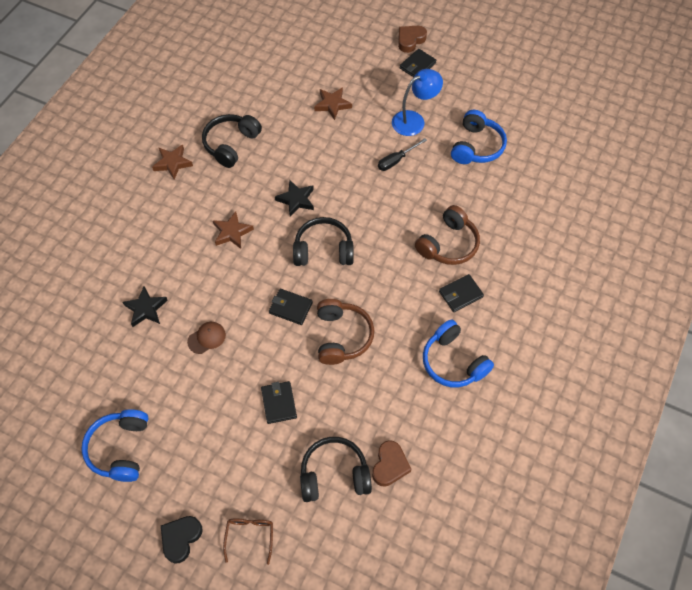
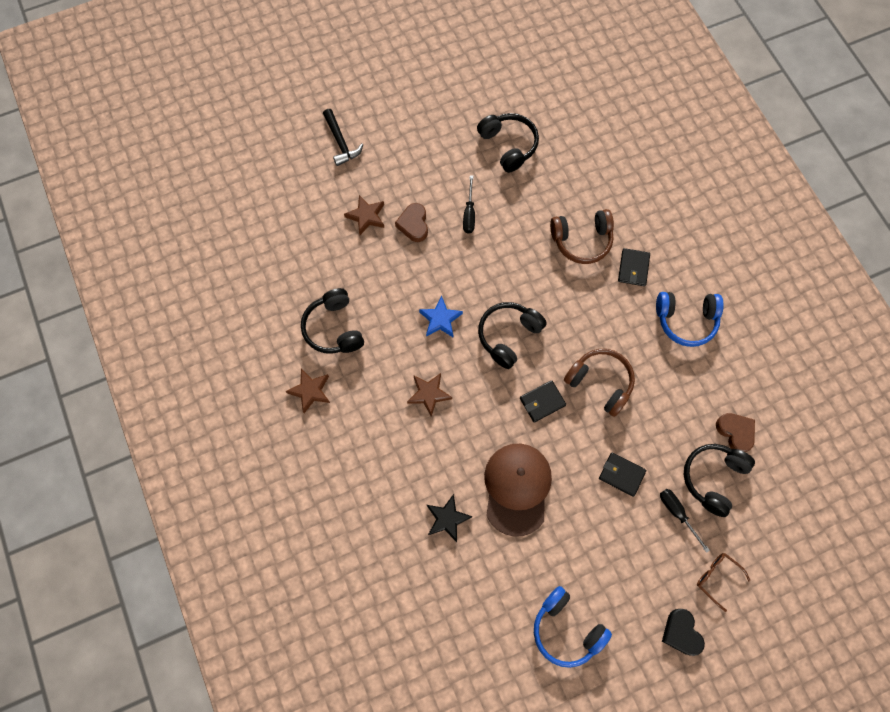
camera: 50 degrees left, 10 degrees up
(206, 338) = (517, 488): brown cap -> brown cap, size x2.24
(280, 467) = (677, 513): none -> black screwdriver
(296, 200) = (440, 319): black star -> blue star
(373, 53) = (341, 142): none -> black hammer
(410, 40) = (354, 104): brown heart -> brown heart (413, 224)
(414, 120) = (441, 168): blue lamp -> none
(417, 66) = (386, 120): black wallet -> none
(448, 244) = (582, 240): brown headphones -> brown headphones turned 90 degrees clockwise
(476, 146) = (508, 145): blue headphones -> black headphones

